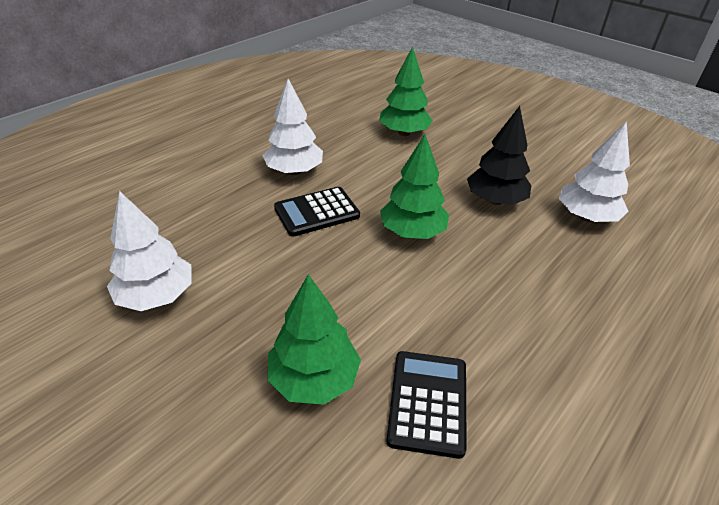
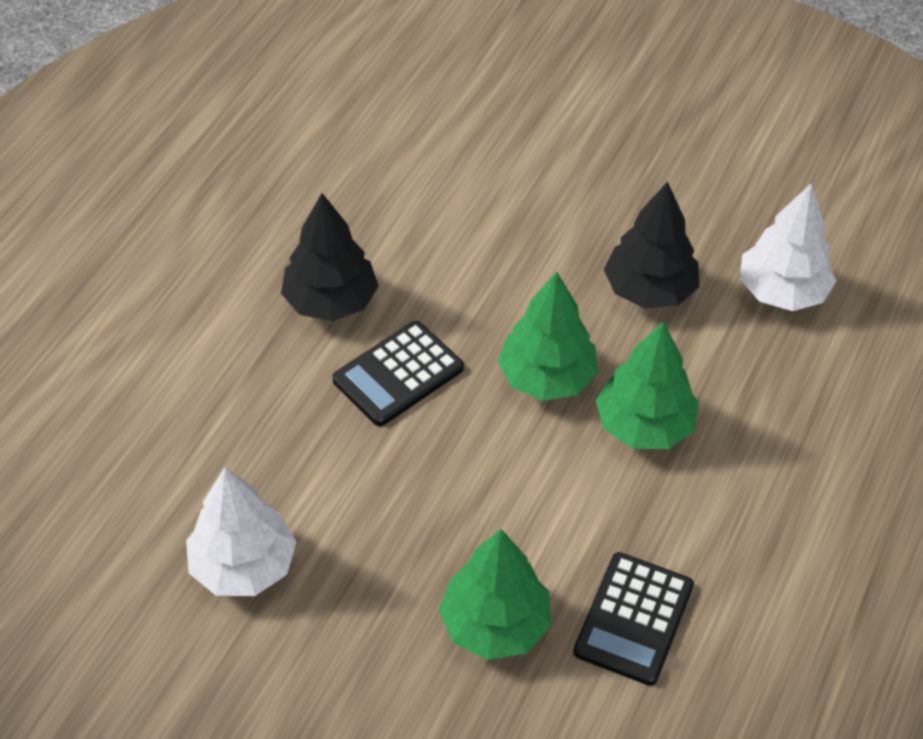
camera: 15 degrees left, 10 degrees up
(294, 171) = (330, 301): white tree -> black tree
(404, 133) = (474, 175): green tree -> green tree (644, 426)
(427, 402) = (634, 619): black calculator -> black calculator turned 150 degrees counterclockwise

